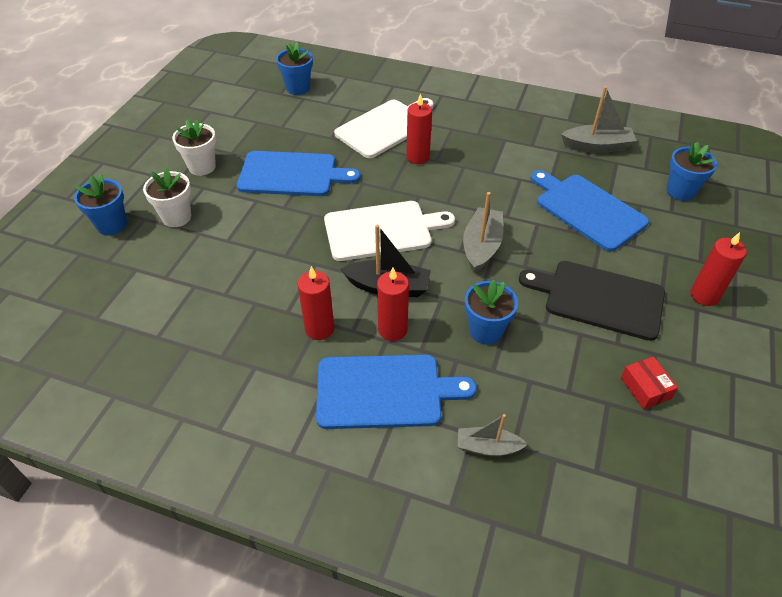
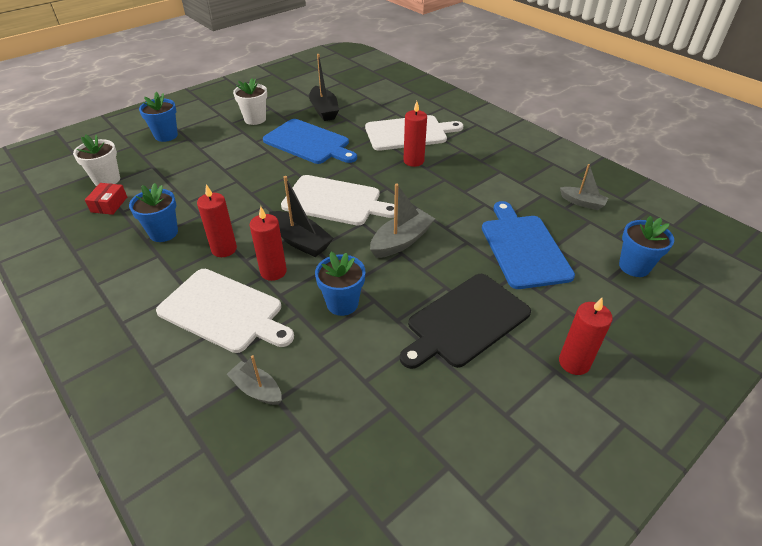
camera: 30 degrees right, 5 degrees down
(176, 217) = (208, 144): white flower pot -> white flower pot (107, 180)
(271, 129) = (324, 110): none -> black boat
(298, 88) = (369, 89): blue flower pot -> blue flower pot (163, 233)
(384, 391) = (224, 311): blue cutting board -> white cutting board
(597, 146) = (582, 202): grey boat -> grey boat, size x0.64
(599, 298) = (465, 321): black cutting board -> black cutting board turned 90 degrees counterclockwise
(645, 388) = (436, 412): red box -> red box (109, 204)

